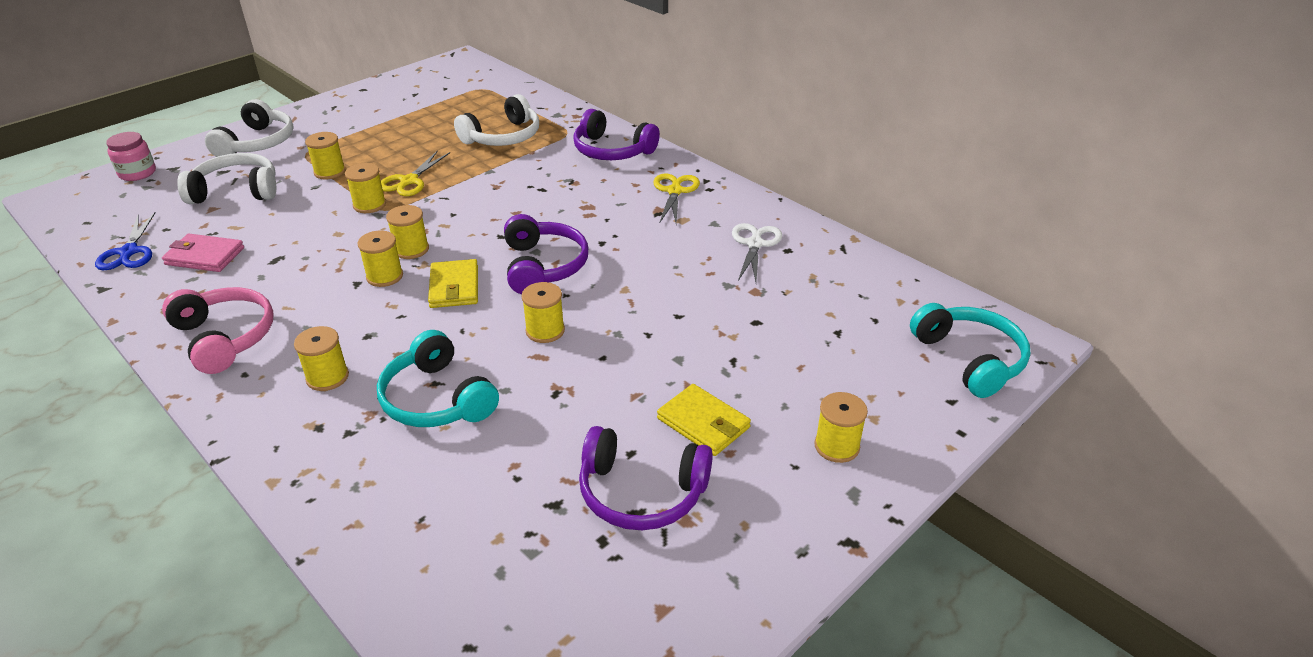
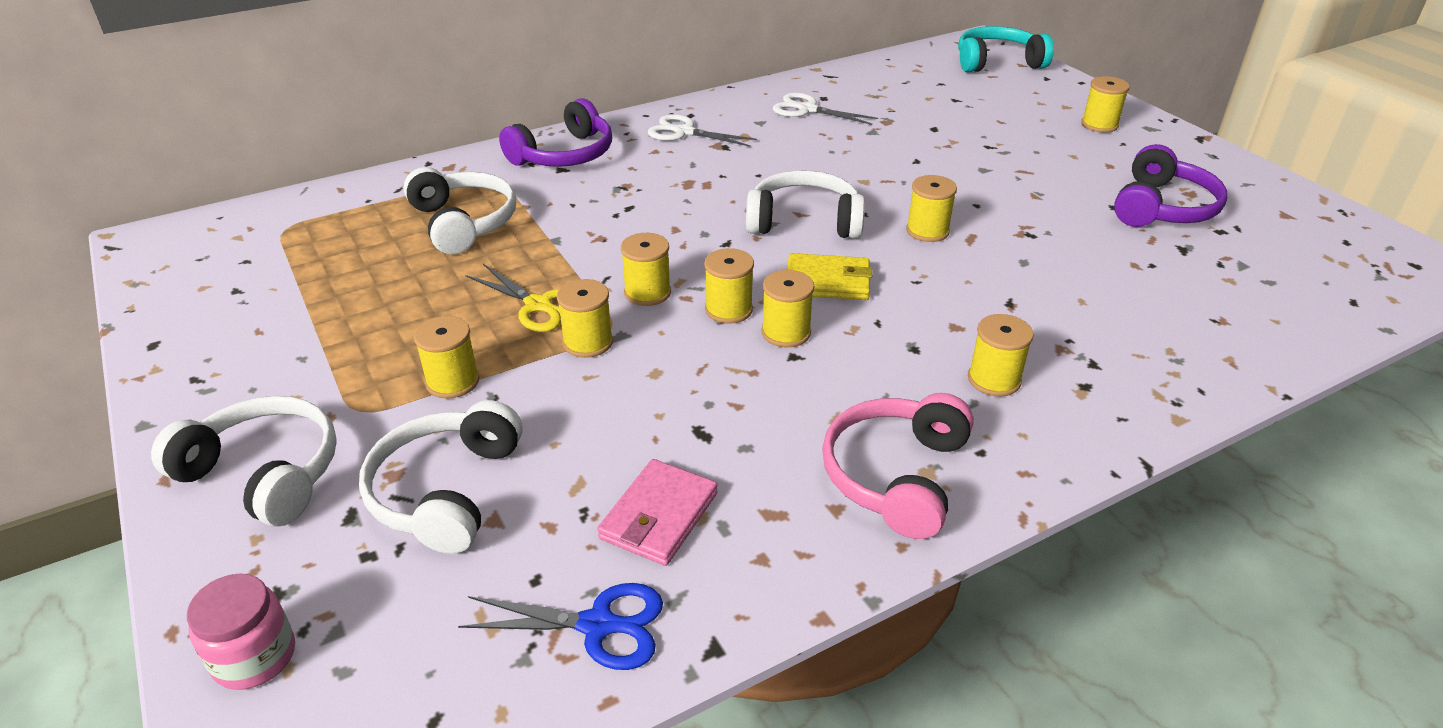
camera: 75 degrees left, 0 degrees up
(225, 337) = (895, 476): pink headphones -> pink headphones turned 45 degrees counterclockwise
(428, 215) = (647, 293): none -> yellow spool
(437, 399) = (1038, 303): turquoise headphones -> none
(543, 266) = (804, 221): purple headphones -> white headphones
(675, 191) = (684, 132): yellow scissors -> white scissors
(703, 423) = (1073, 170): yellow wallet -> none

